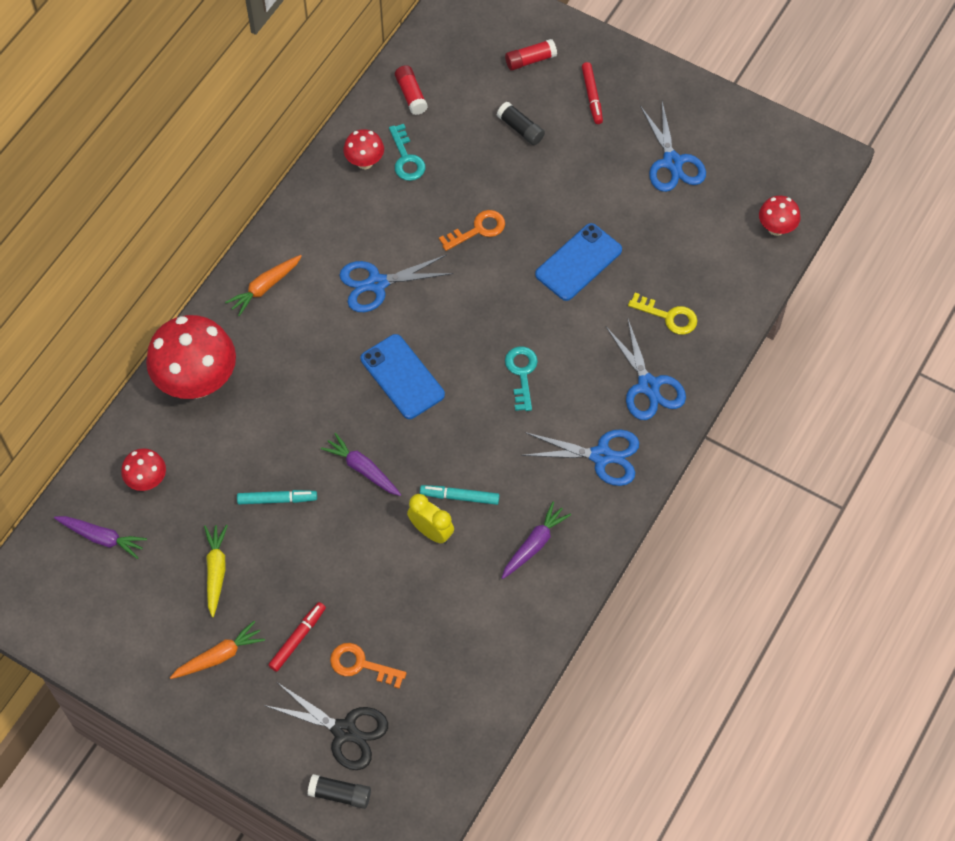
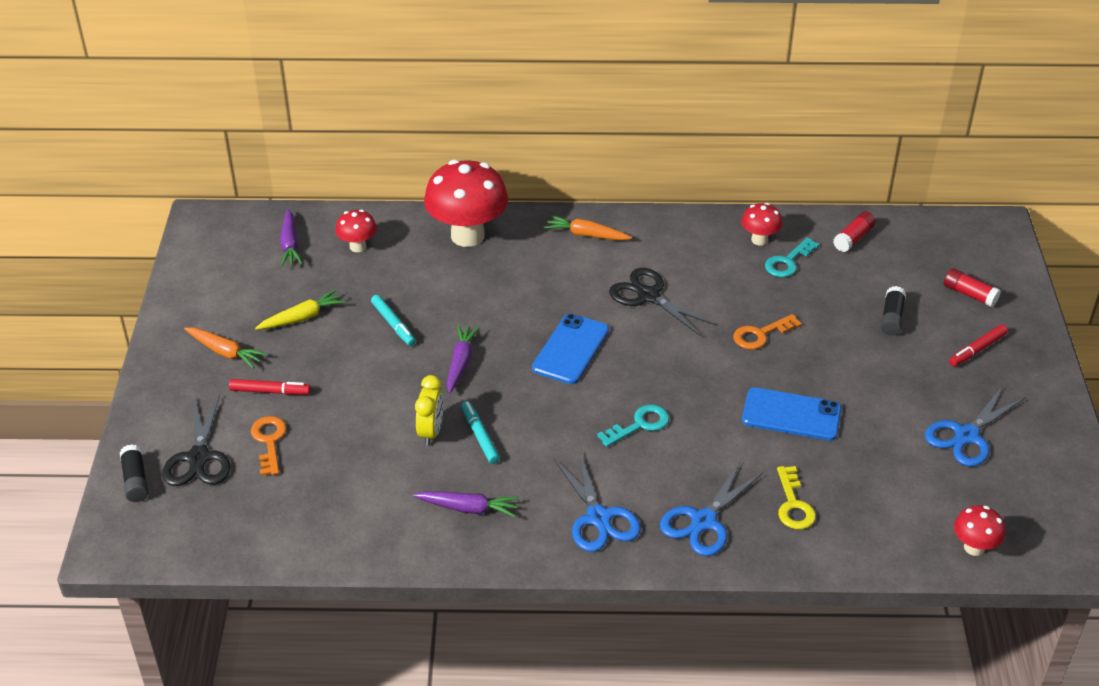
camera: 60 degrees right, 20 degrees down
(377, 284) = (648, 296): blue scissors -> black scissors
(478, 230) = (761, 334): orange key -> orange key turned 120 degrees clockwise

